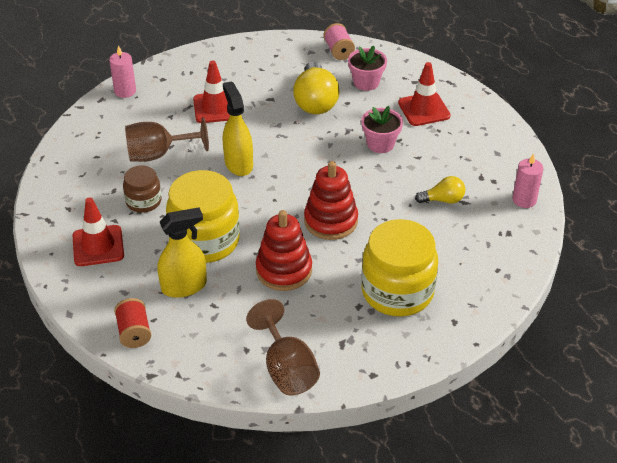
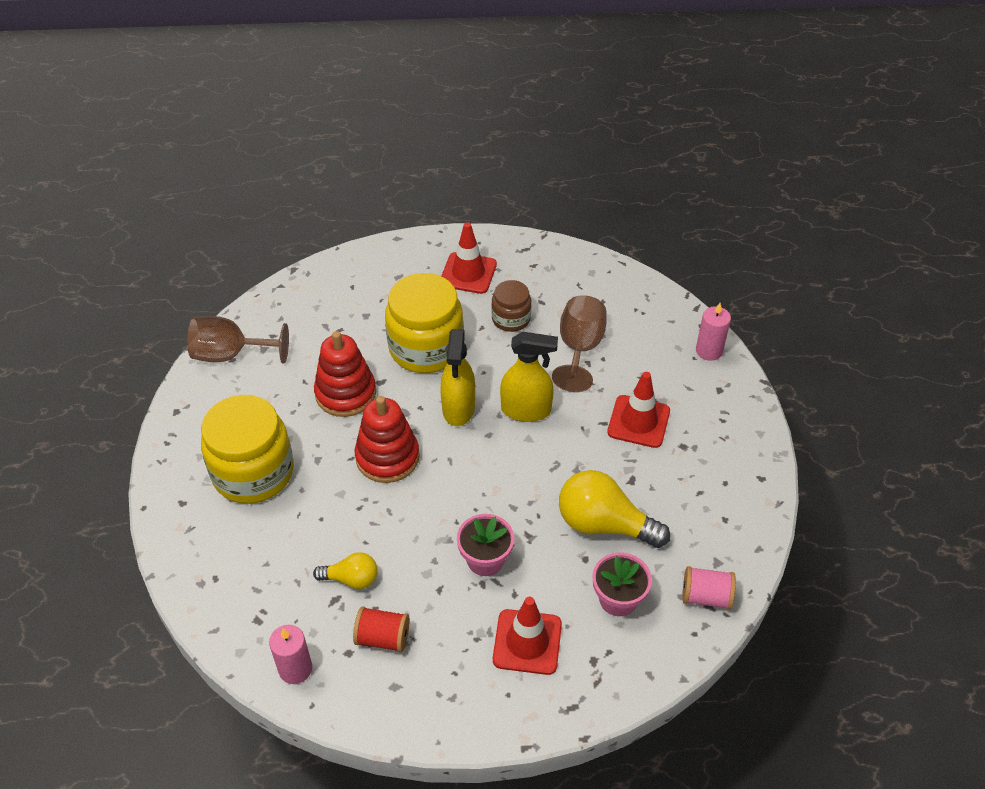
camera: 115 degrees right, 5 degrees up
(134, 332) = (346, 271): red spool -> red spool (383, 638)
(184, 286) = (376, 316): yellow spray bottle -> yellow spray bottle (458, 408)
(443, 200) = (351, 579): yellow light bulb -> yellow light bulb turned 105 degrees counterclockwise

